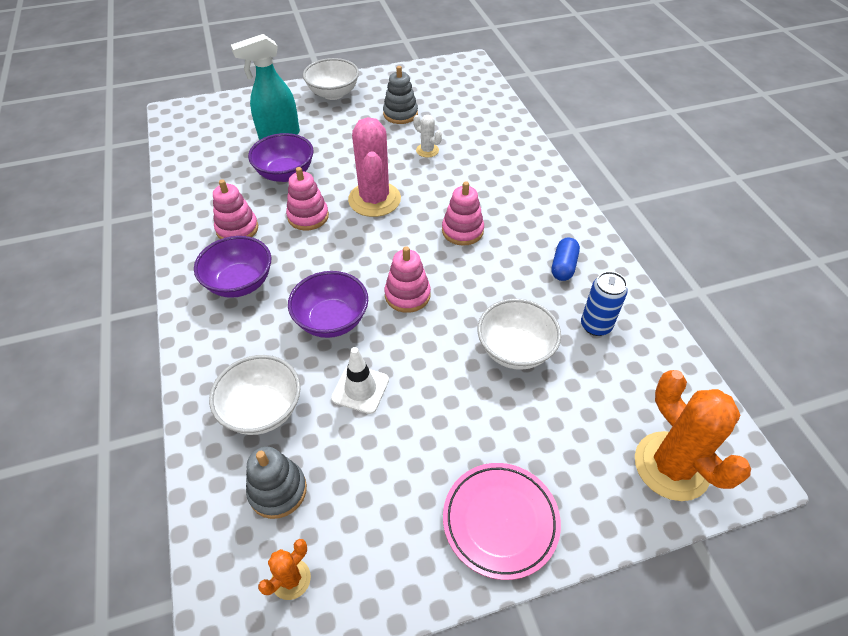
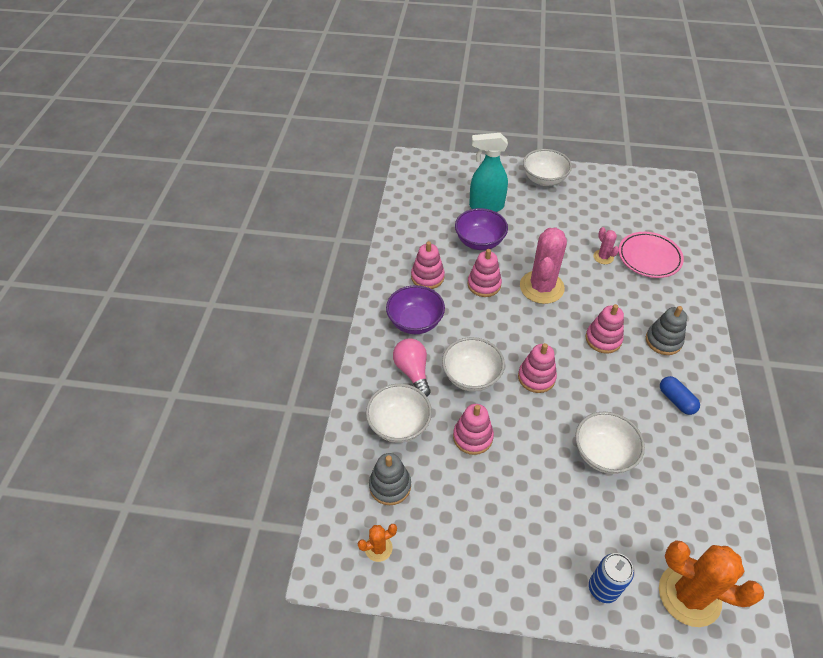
camera: 25 degrees right, 0 degrees up
(257, 341) = (413, 372): none -> pink light bulb
(332, 320) = (471, 376): purple bowl -> white bowl
(360, 389) = (472, 437): white traffic cone -> pink stacking toy
(400, 114) = (593, 216): grey stacking toy -> grey stacking toy (663, 341)
(427, 150) = (603, 257): white cactus -> pink cactus
(500, 521) = (536, 575): pink plate -> pink plate (649, 257)
(563, 266) = (676, 400): blue capsule -> blue capsule turned 75 degrees counterclockwise
(595, 326) = (680, 460): blue can -> blue can (603, 588)
(671, 466) = (689, 595): orange cactus -> orange cactus turned 60 degrees counterclockwise

